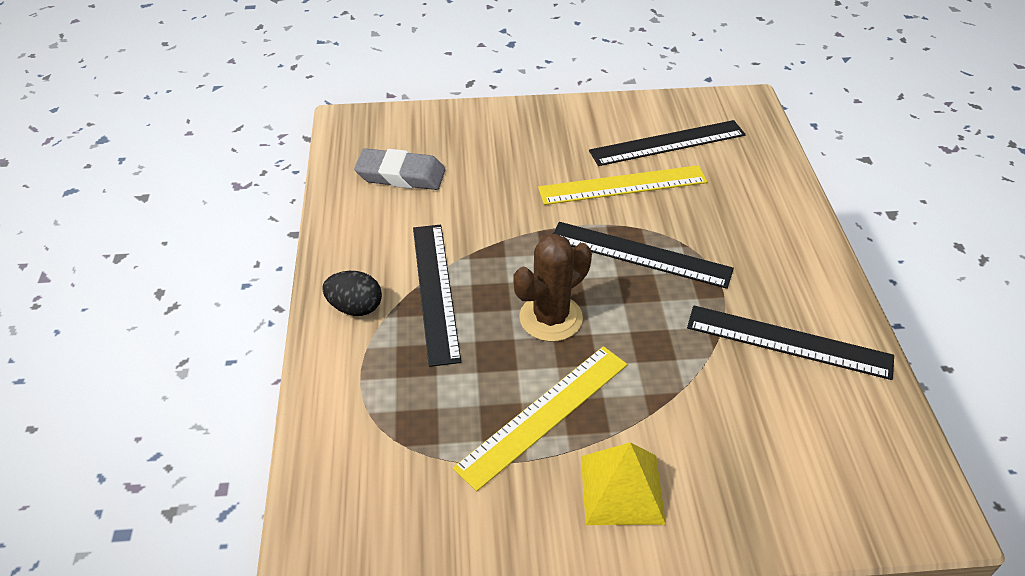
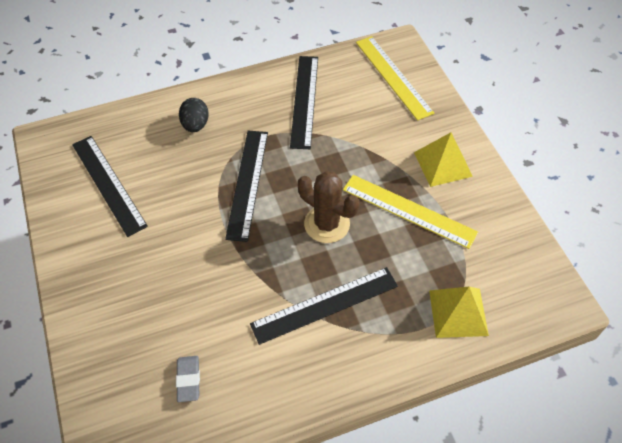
camera: 105 degrees left, 10 degrees up
(355, 308) = (361, 357): black egg -> black egg (195, 125)
(362, 420) = (458, 312): none -> yellow pyramid
(401, 175) = (188, 380): grey eraser -> grey eraser, size x0.60
(622, 185) = (169, 206): yellow ruler -> yellow ruler (393, 77)

